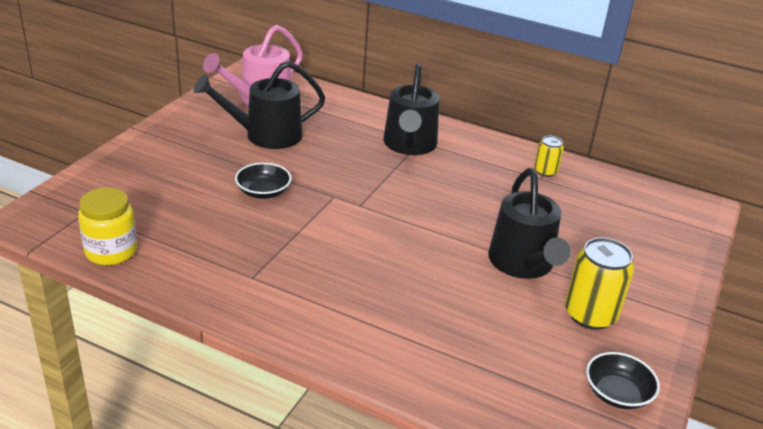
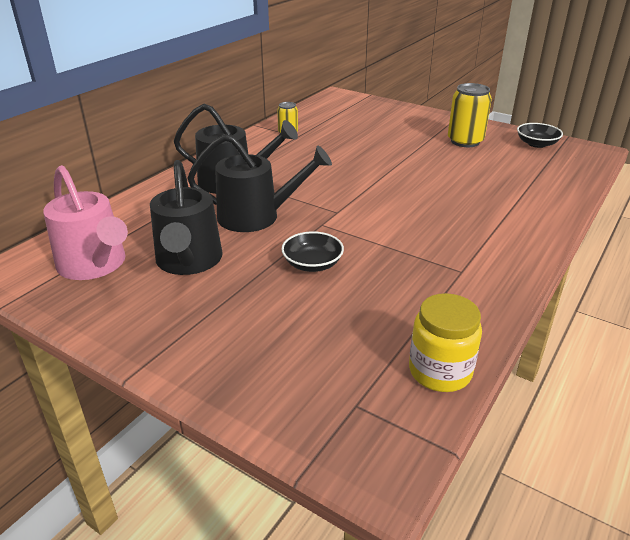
camera: 80 degrees left, 0 degrees up
(523, 264) = (414, 154): black watering can -> black watering can (256, 216)

